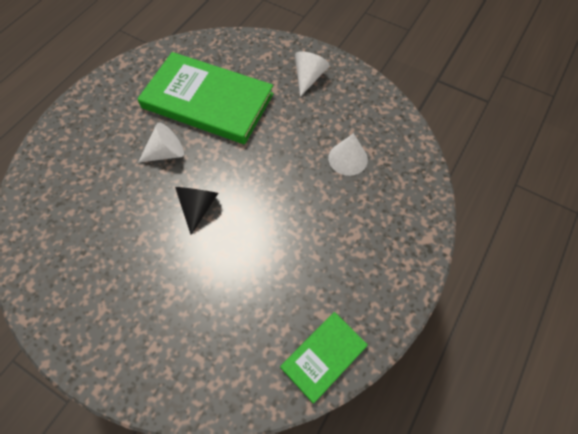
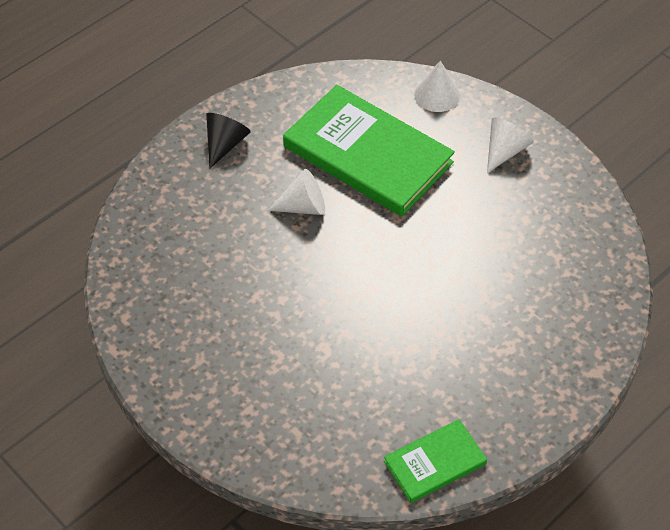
camera: 15 degrees right, 10 degrees down
(198, 207) = (329, 276): black cone -> black cone (225, 144)
(348, 158) = (526, 260): white cone -> white cone (437, 95)

